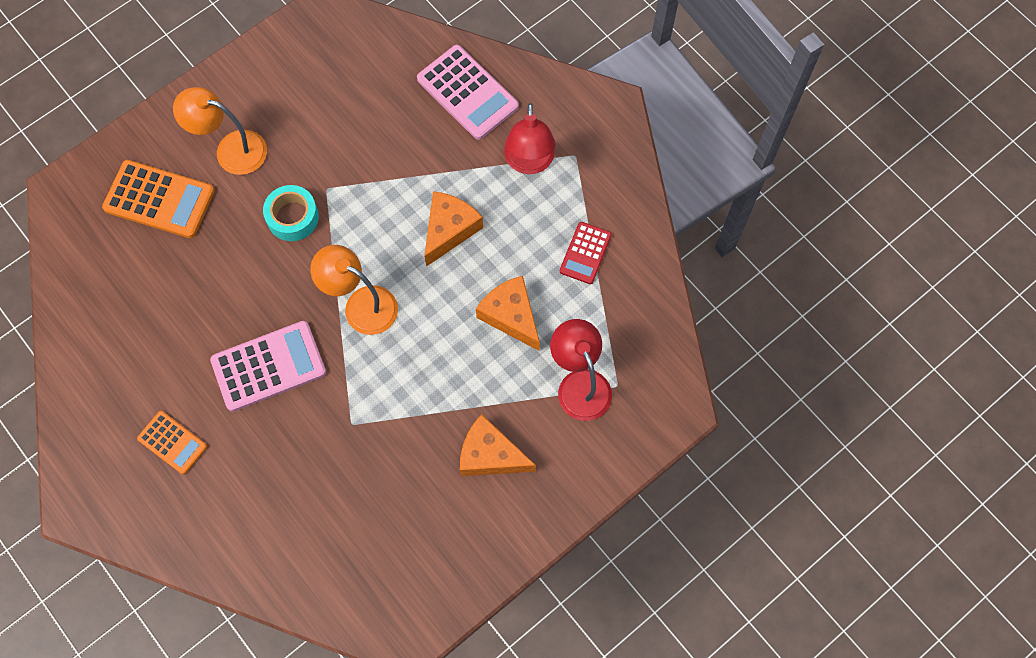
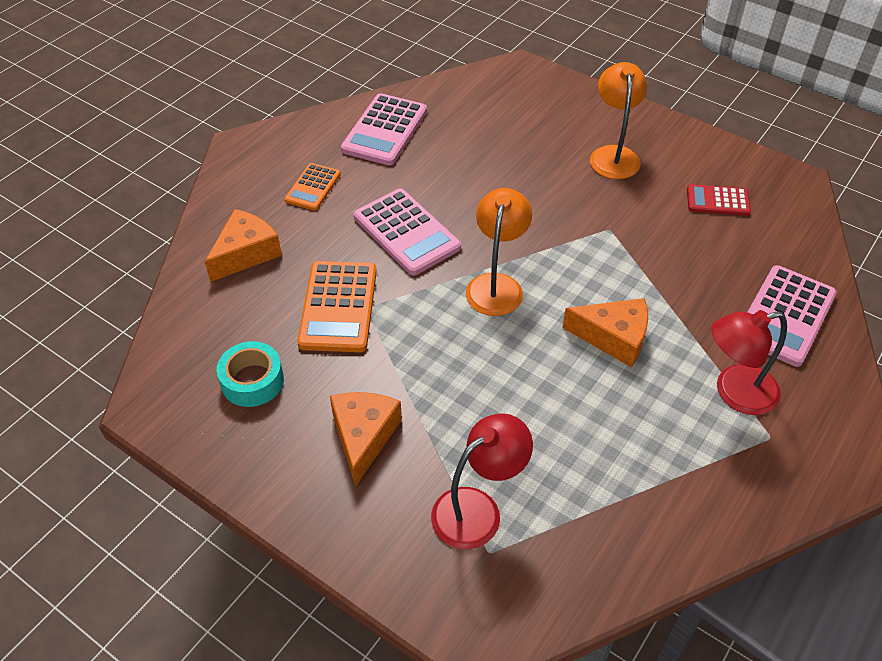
camera: 75 degrees right, 20 degrees down
(110, 353) = (385, 130): none -> pink calculator
(159, 200) = (540, 123): orange calculator -> orange calculator (338, 307)
(292, 217) = (566, 212): turquoise tape -> turquoise tape (252, 381)
(511, 316) = (537, 418): orange cheese -> orange cheese (246, 253)
(585, 253) = (649, 477): red calculator -> red calculator (717, 201)

